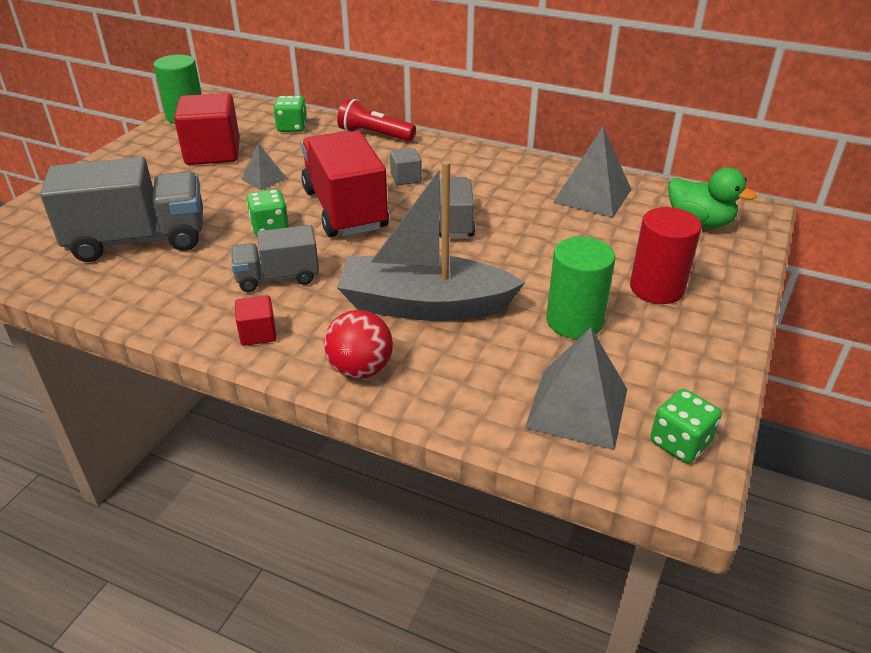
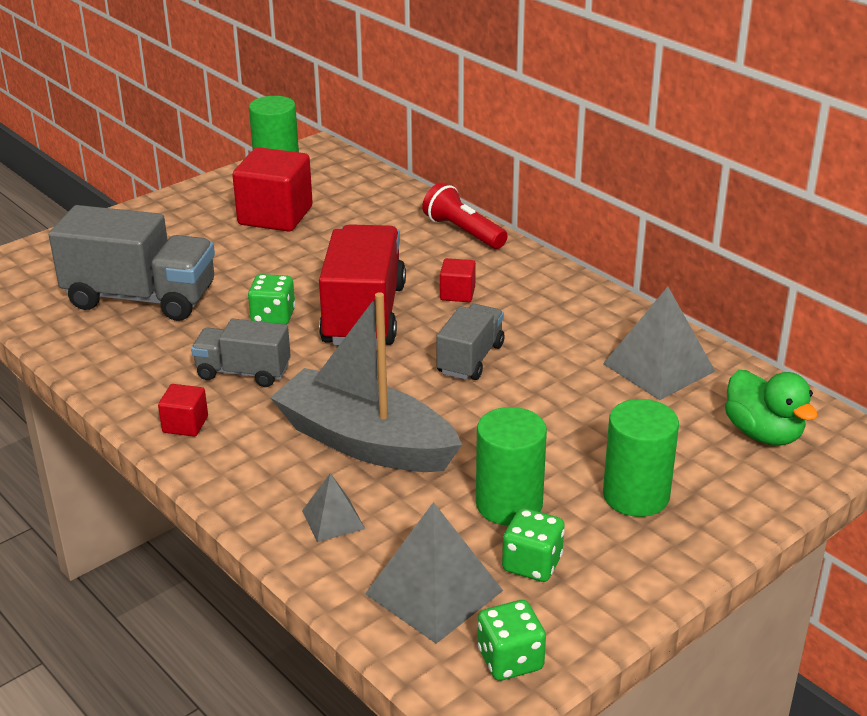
camera: 25 degrees right, 5 degrees down
(264, 178) = (306, 258): grey pyramid -> grey pyramid (333, 519)
(292, 127) = (379, 203): green dice -> green dice (532, 564)
(360, 369) = (253, 488): red ball -> none
(406, 178) = (457, 294): grey cube -> red cube
(657, 288) = (636, 495): red cylinder -> green cylinder

